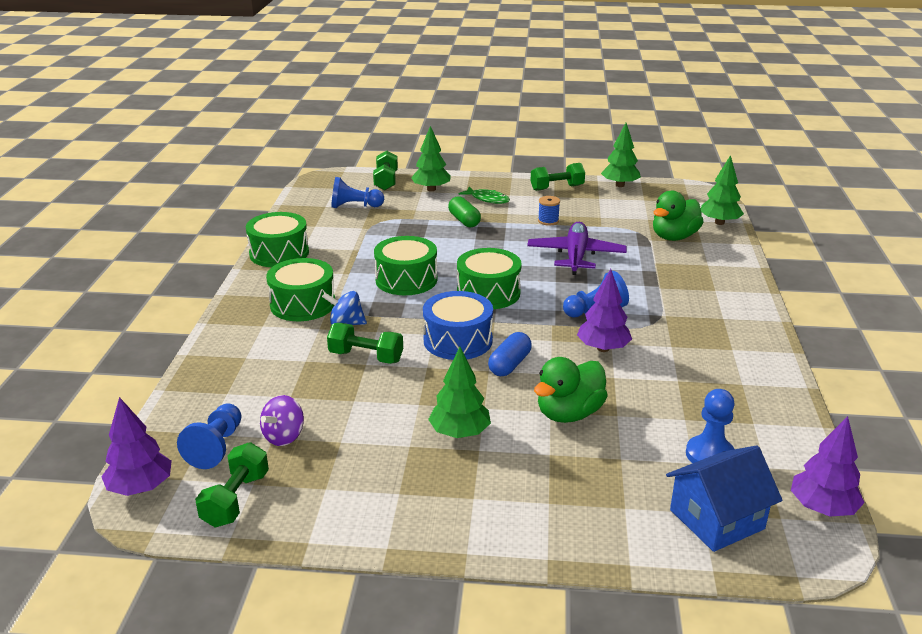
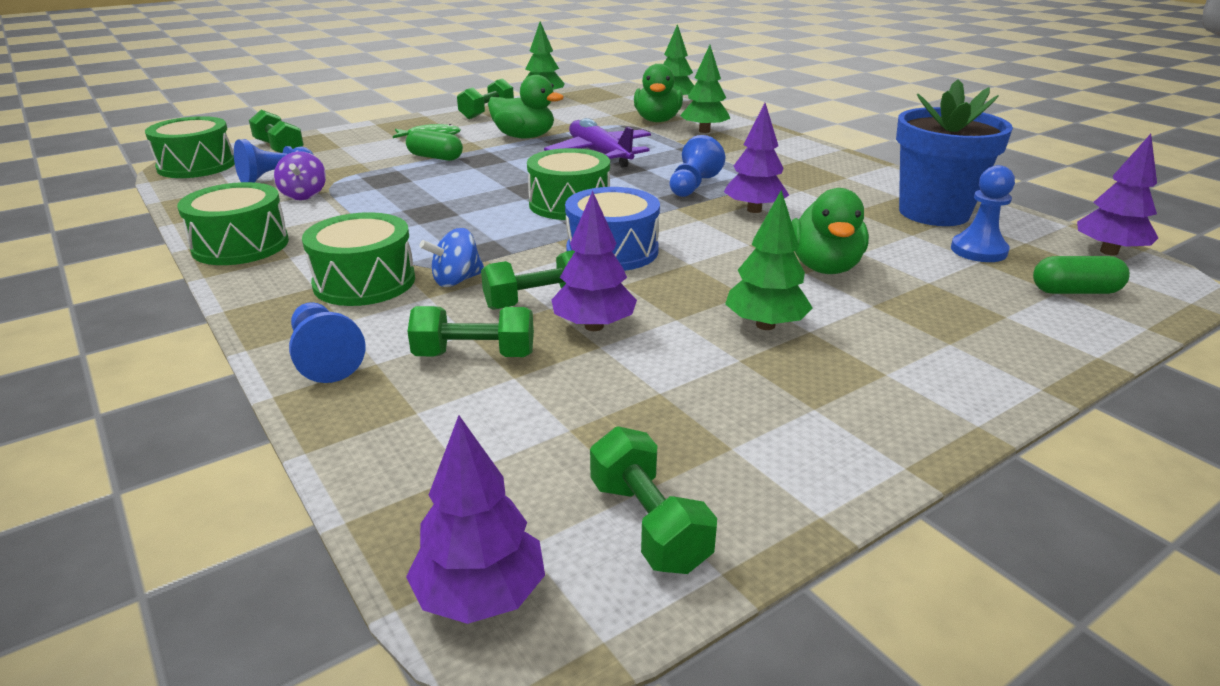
camera: 40 degrees left, 0 degrees up
(216, 447) = (510, 479): blue pawn -> blue pawn (325, 358)
(284, 436) = (583, 421): purple spinning top -> purple spinning top (304, 195)
(290, 375) = (474, 355): none -> green dumbbell
(369, 386) = (594, 326): none -> purple tree
(406, 280) = (458, 220): green drum -> green drum (196, 165)
(431, 189) = (349, 143): green tree -> green tree (704, 131)
(509, 364) = (700, 251): blue capsule -> none
(548, 221) = (524, 137): blue spool -> green duck
(717, 519) = (1075, 291): blue house -> green capsule
(740, 410) = (933, 213): none -> blue flower pot

